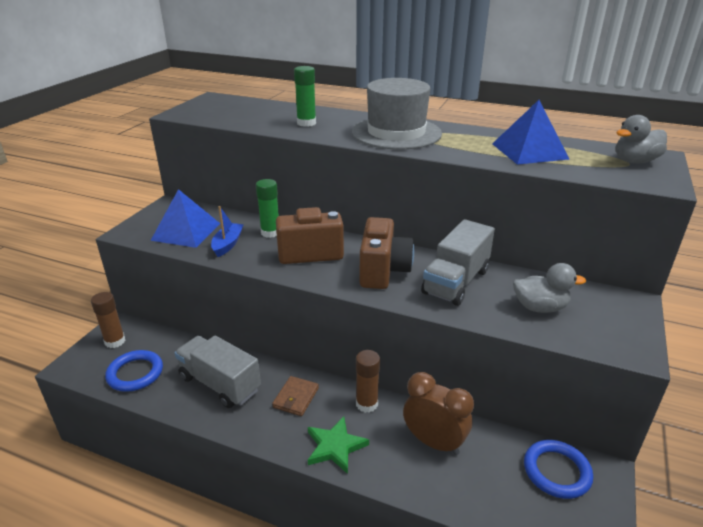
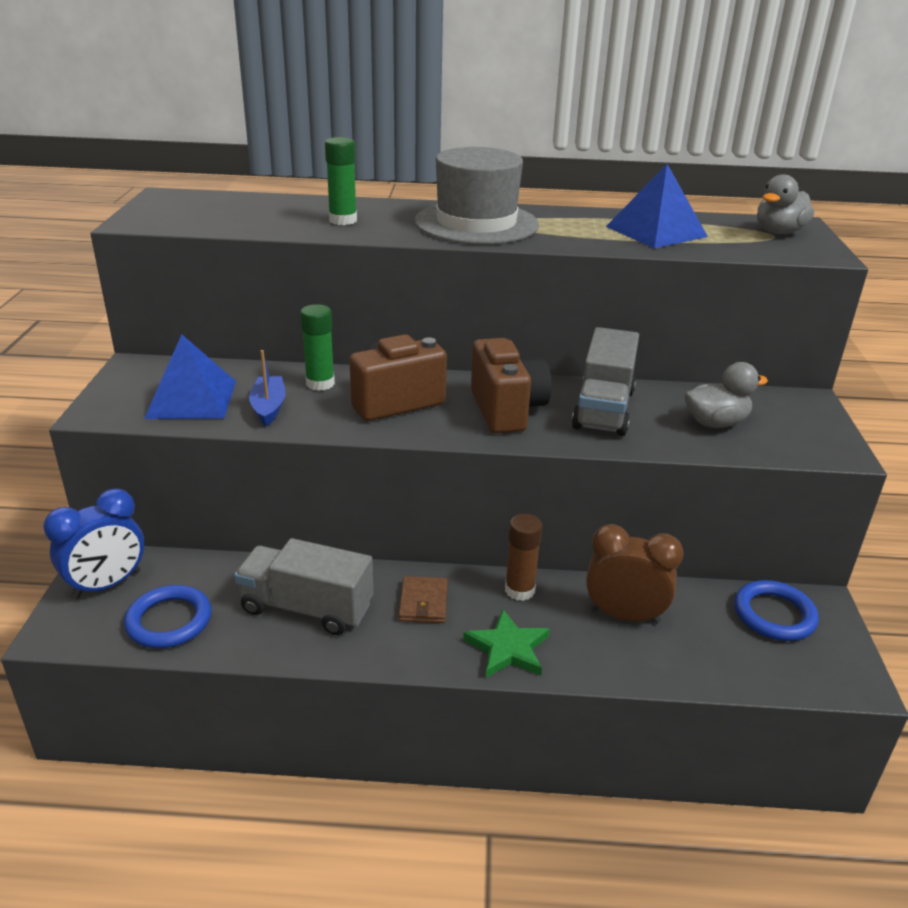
camera: 20 degrees left, 0 degrees up
(115, 341) = (107, 585): brown glue stick -> blue clock

